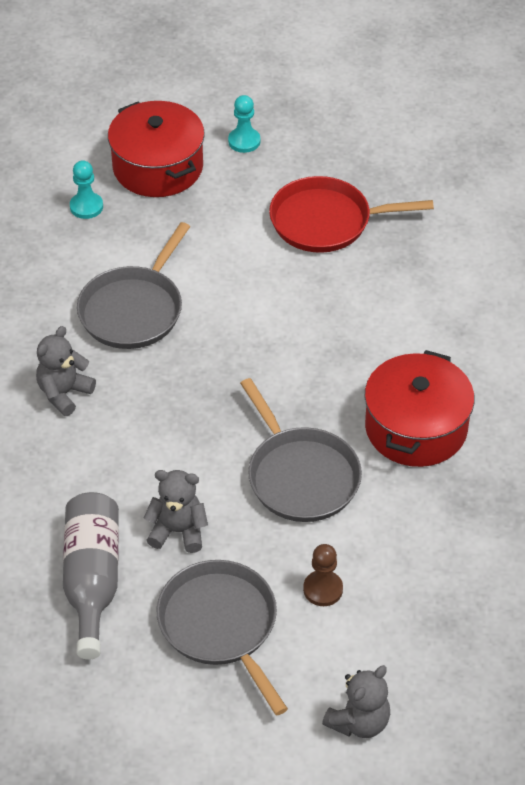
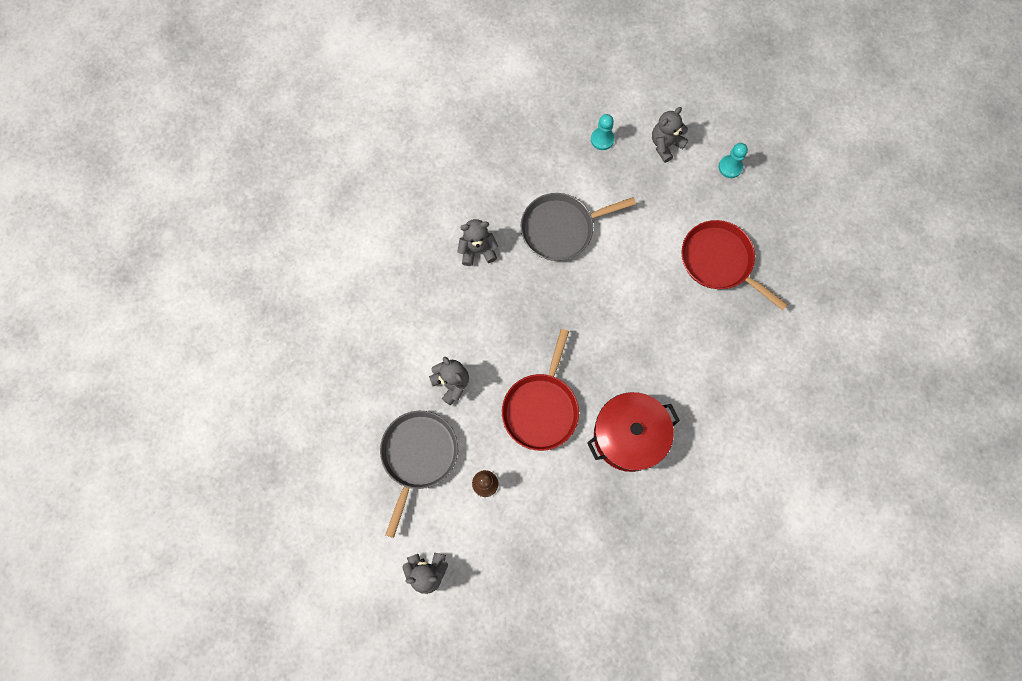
camera: 45 degrees right, 25 degrees up
(92, 580) = (386, 372): grey bottle -> none
(158, 167) = (665, 145): red pot -> grey teddy bear
(301, 476) = (541, 408): grey pan -> red pan

